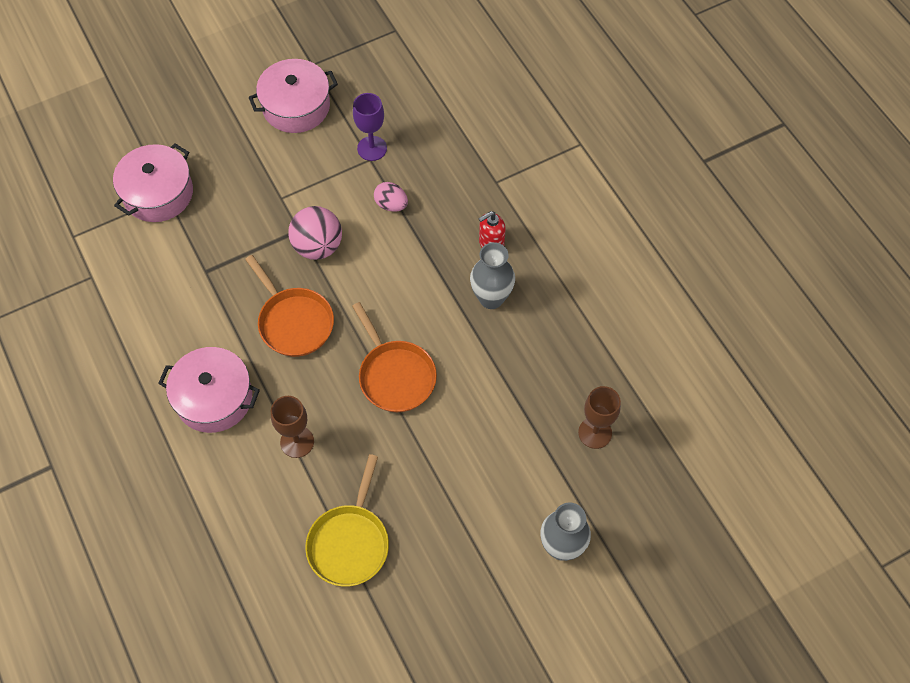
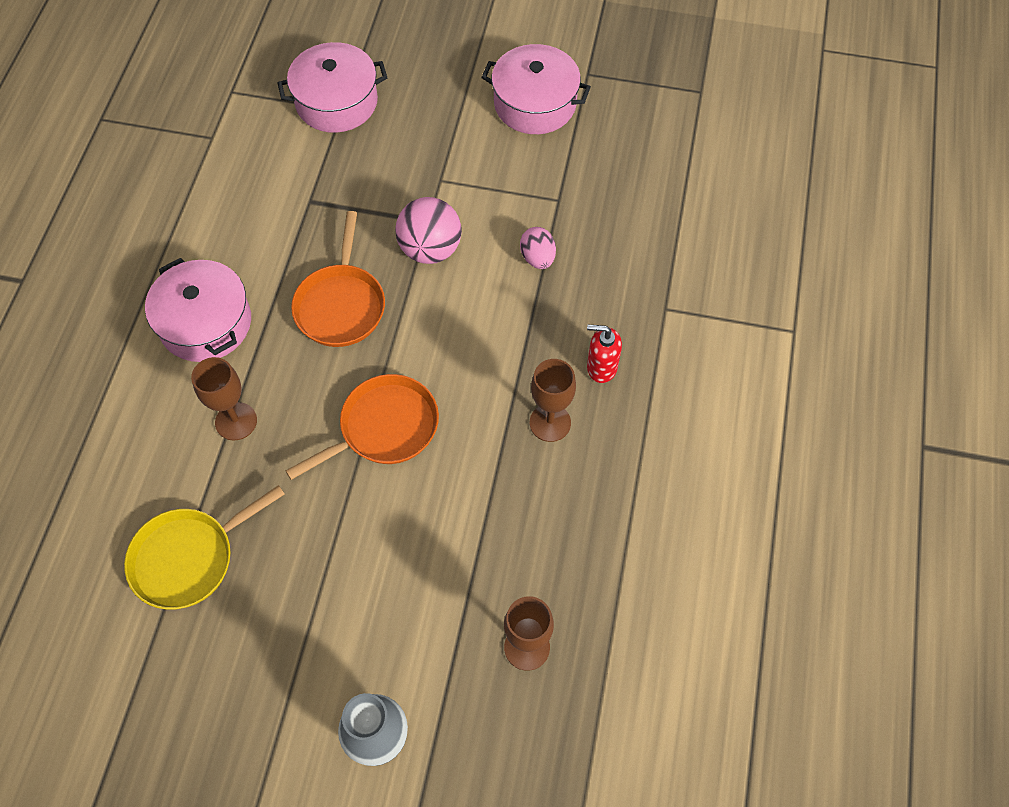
camera: 40 degrees right, 0 degrees up
(372, 148) = (570, 191): purple goblet -> none
(395, 375) = (384, 428): orange pan -> orange pan turned 135 degrees counterclockwise
(491, 298) = (550, 422): grey vase -> brown goblet

